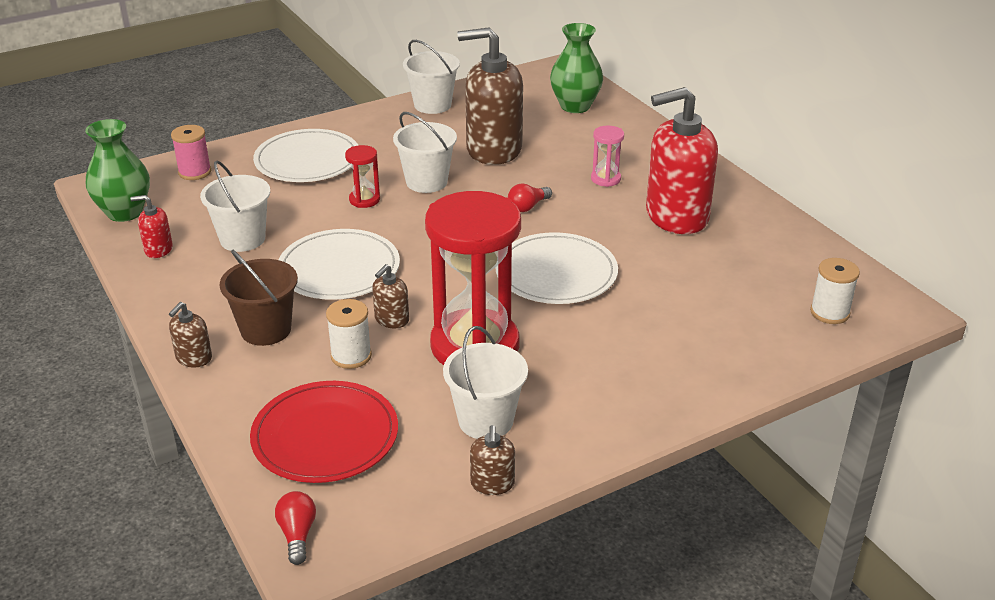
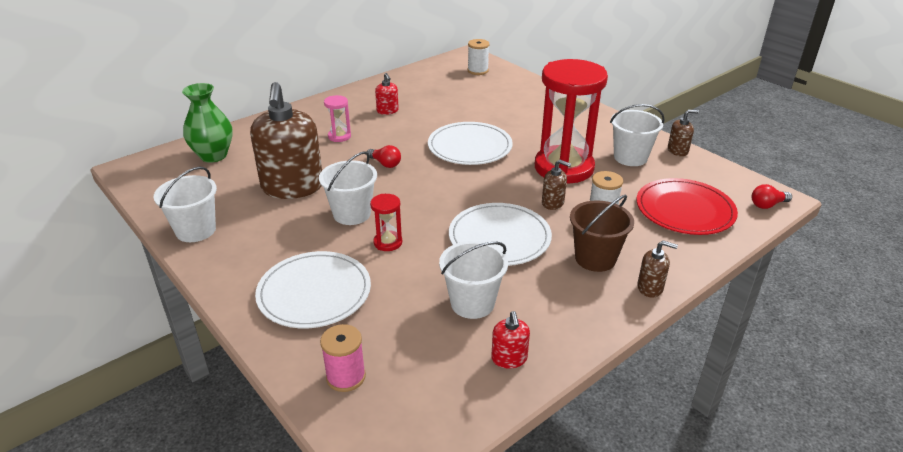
camera: 100 degrees left, 0 degrees up
(124, 212) = (446, 413): green vase -> none
(676, 216) = (387, 111): red soap dispenser -> red soap dispenser, size x0.43

